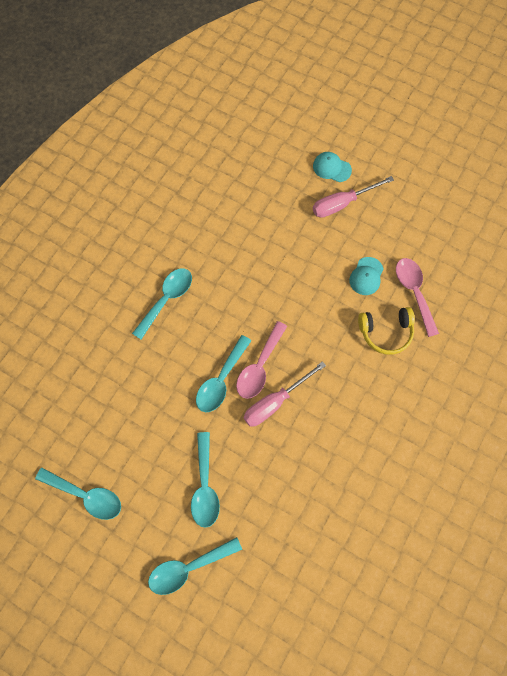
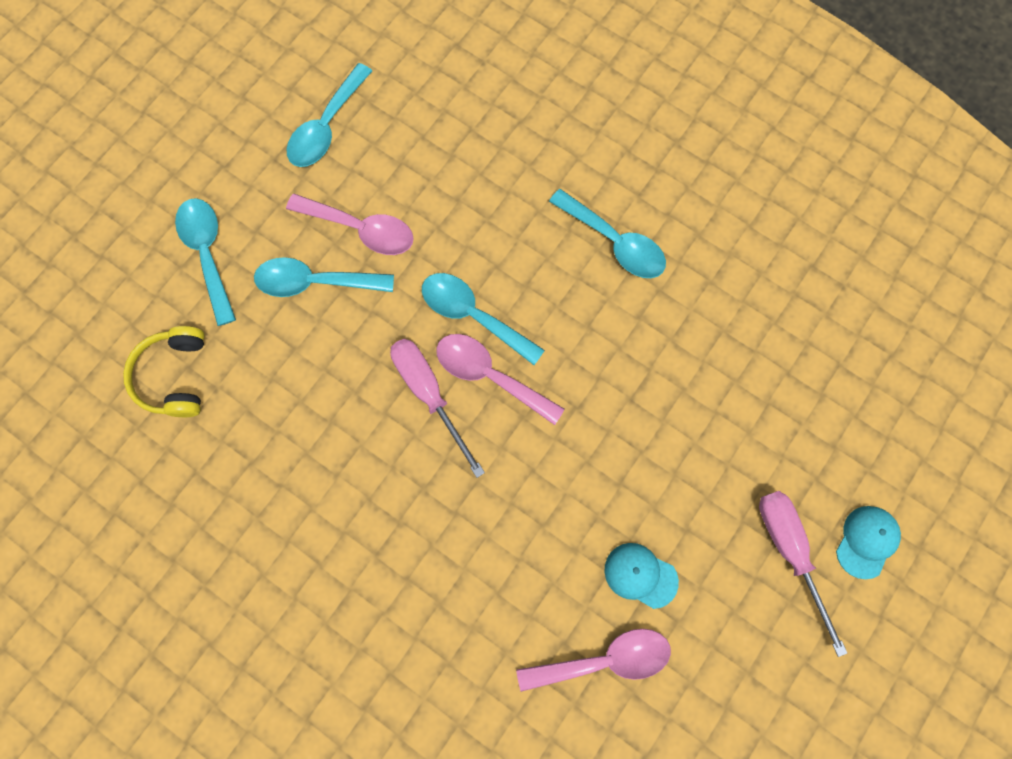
camera: 95 degrees right, 5 degrees up
(164, 460) = (361, 229): none -> pink spoon
(386, 332) = (531, 594): yellow headphones -> yellow headphones (175, 376)

